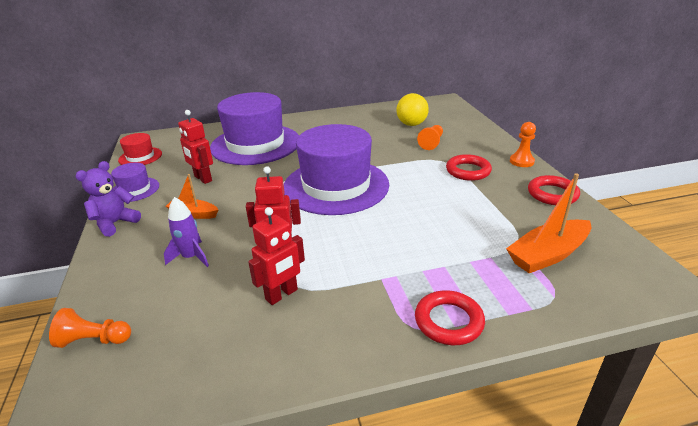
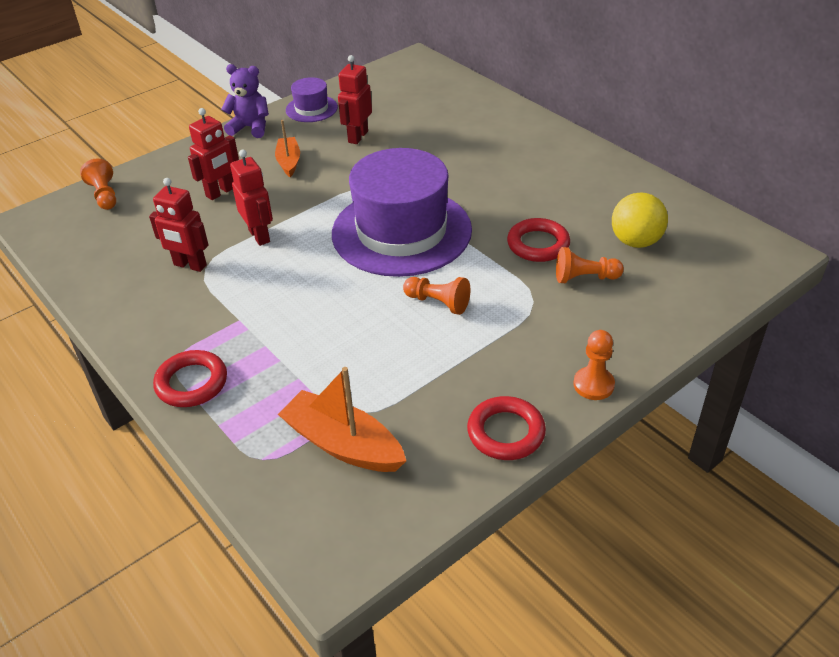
camera: 65 degrees right, 10 degrees up
(140, 157) = (376, 79): red hat -> none
(191, 257) = (220, 192): purple rocket -> red robot
(255, 144) = (462, 136): purple hat -> none
(422, 189) = (438, 302): none -> orange pawn
(468, 171) = (519, 333): red ring -> red ring (538, 244)

